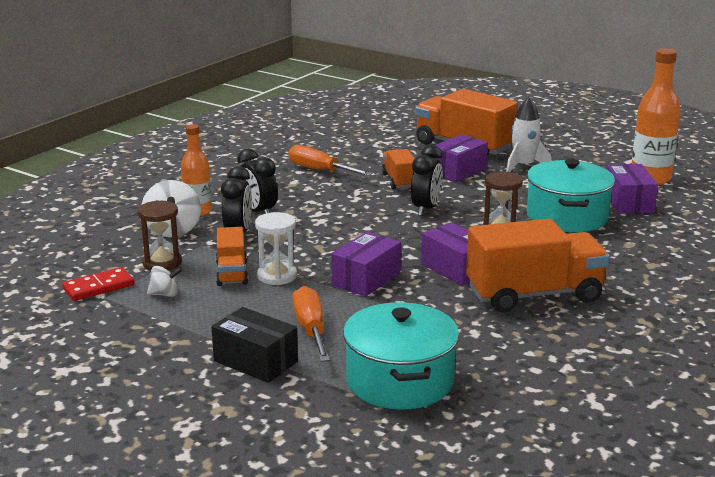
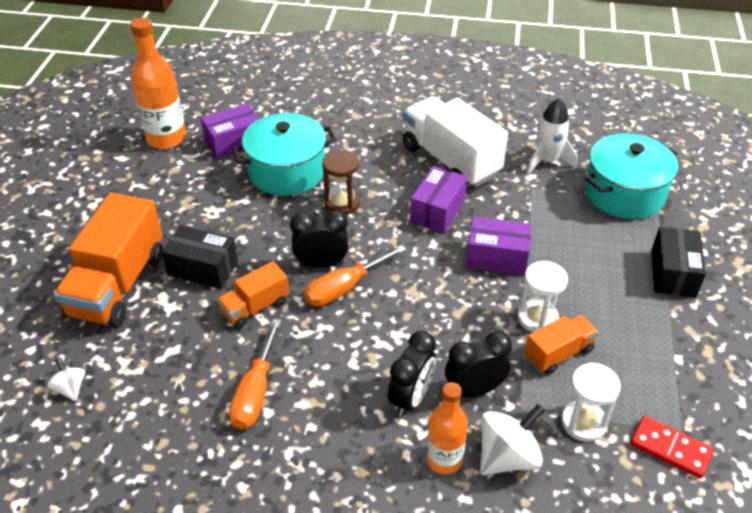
camera: 115 degrees left, 20 degrees up
(162, 263) = (583, 422): brown hourglass -> white hourglass
(165, 294) = (636, 385): white spinning top -> white spinning top (70, 388)
(311, 329) = (603, 260): orange screwdriver -> orange screwdriver (345, 288)
(458, 171) = (203, 268): purple box -> black box
(523, 166) = (167, 223): white rocket -> white rocket (547, 161)
(534, 295) = (450, 161): orange truck -> white truck

